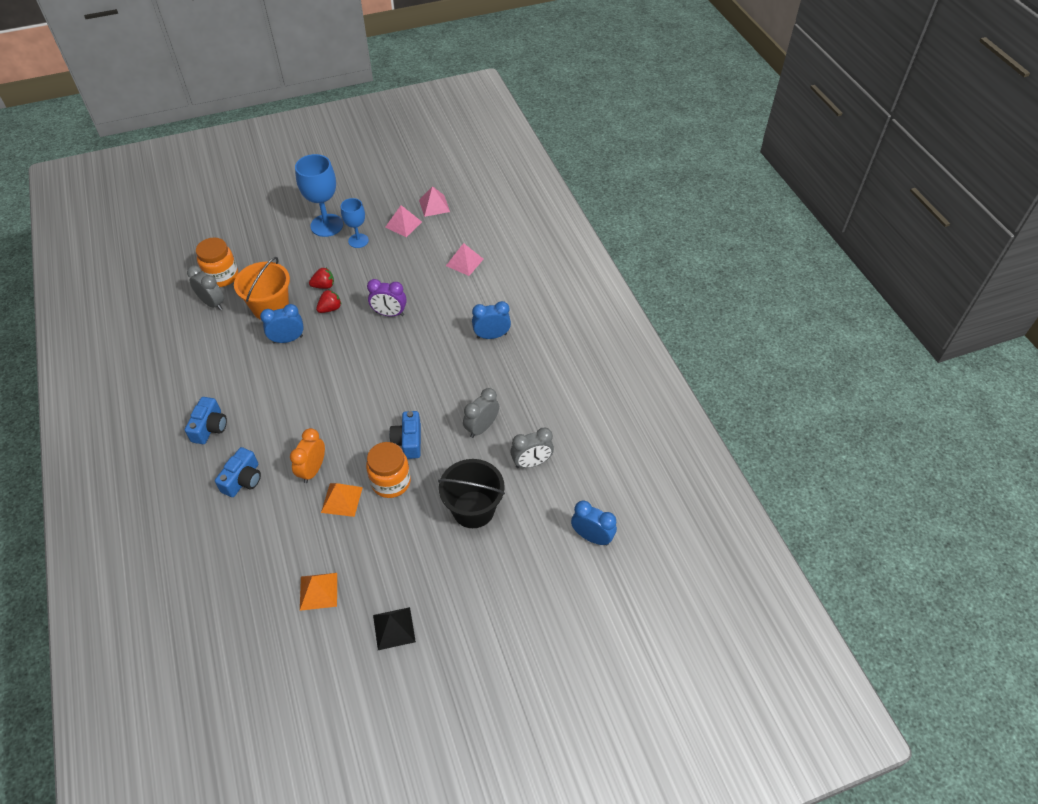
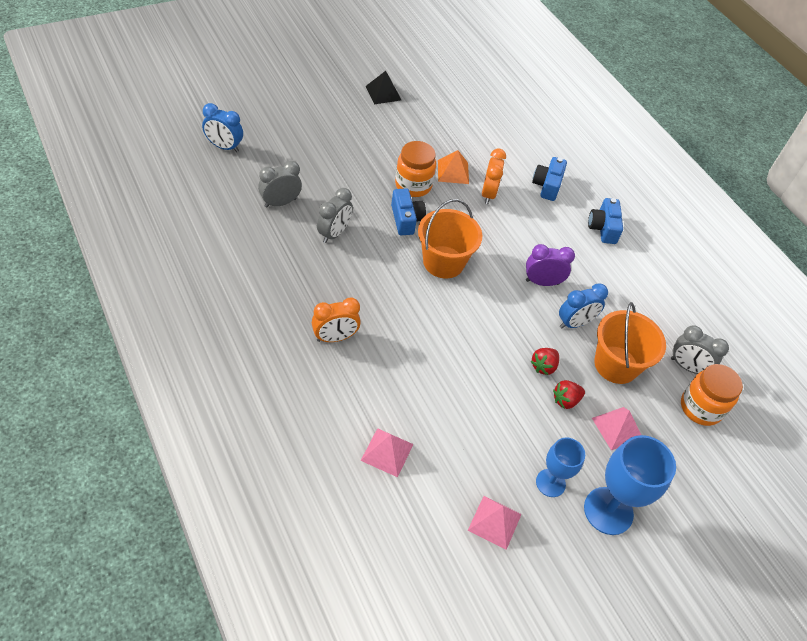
camera: 165 degrees right, 0 degrees up
(318, 591) = (448, 113): orange pyramid -> none
(384, 396) = (443, 262): none -> orange bucket
(389, 313) = (468, 362): purple clock -> purple clock (542, 282)
(434, 205) = (457, 569): pink pyramid -> pink pyramid (617, 428)
(473, 509) = (333, 165): black bucket -> none
(491, 336) = (335, 337): blue clock -> orange clock

